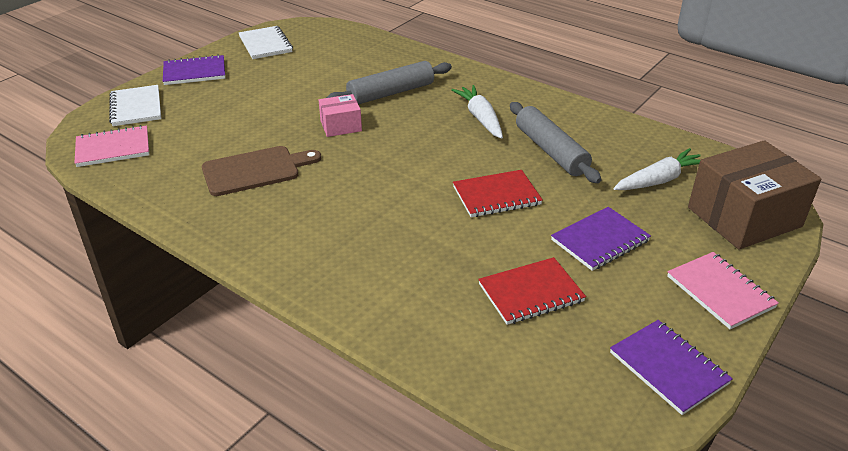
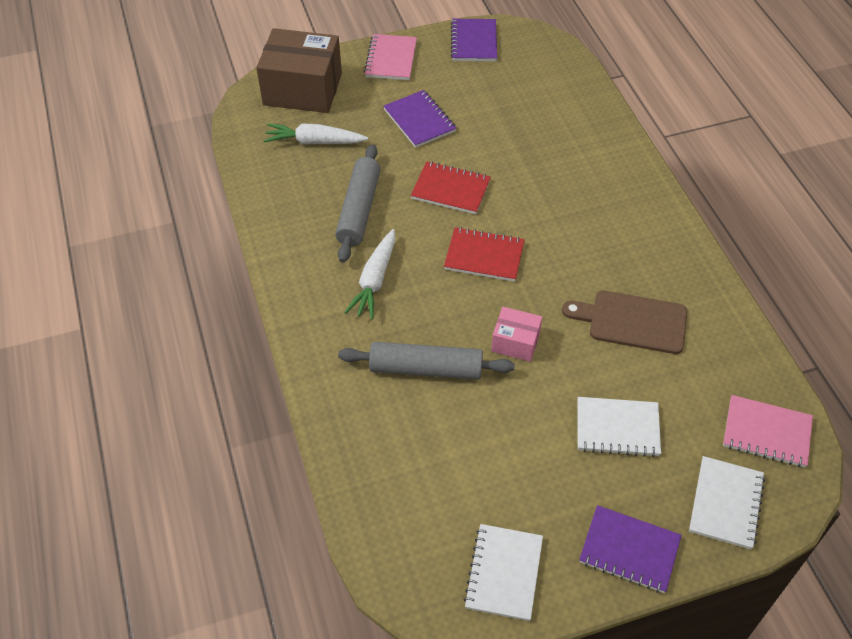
camera: 145 degrees left, 15 degrees up
(232, 113) = (617, 428): none -> white notebook
(531, 293) = (504, 111): red notebook -> red notebook (484, 256)
(600, 241) = (419, 120): purple notebook -> purple notebook turned 60 degrees clockwise

